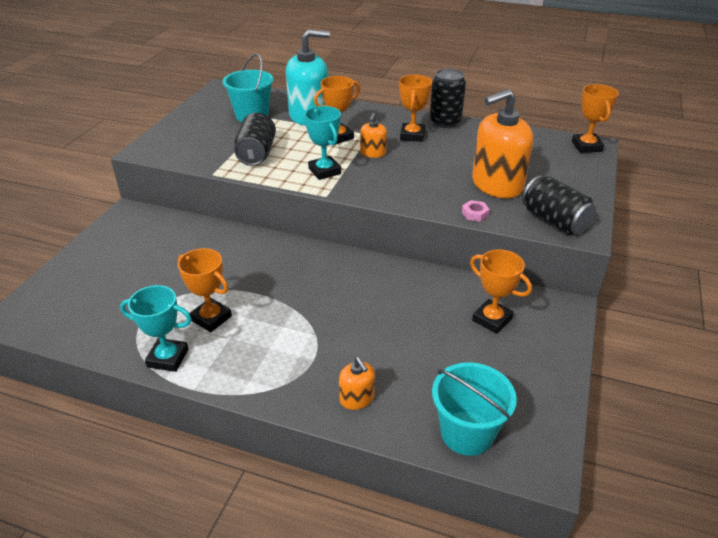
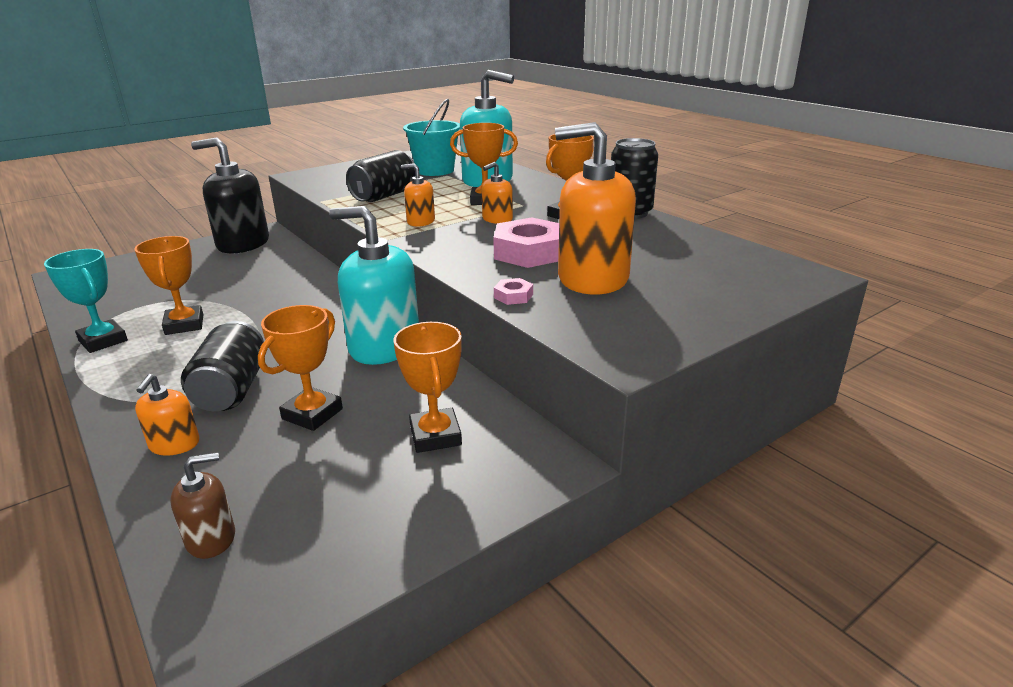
camera: 35 degrees right, 10 degrees down
(131, 230) = (243, 244): none -> black soap dispenser
(324, 171) = (421, 221): turquoise trophy -> orange soap dispenser
(379, 275) = (384, 346): none -> turquoise soap dispenser
(434, 175) = (529, 252): none -> pink nut
(467, 433) = (211, 538): turquoise bucket -> brown soap dispenser
(554, 221) = (605, 333): black can -> black can (232, 390)
(586, 146) = (795, 275): orange trophy -> orange trophy (312, 414)

